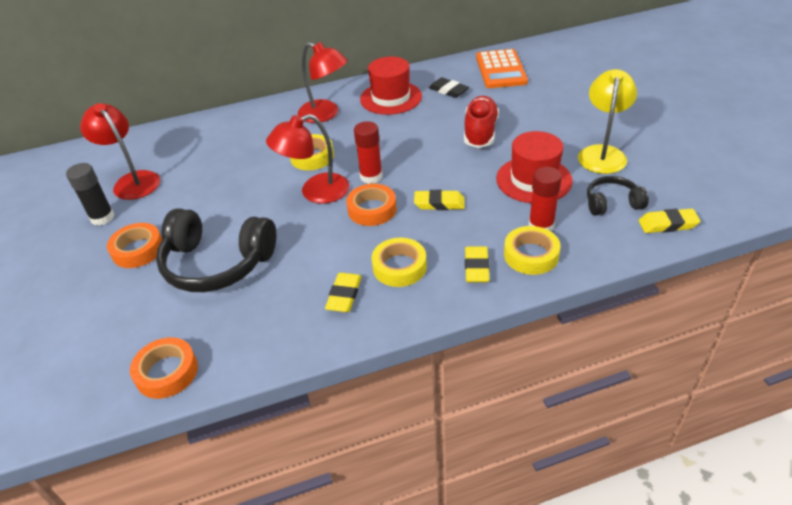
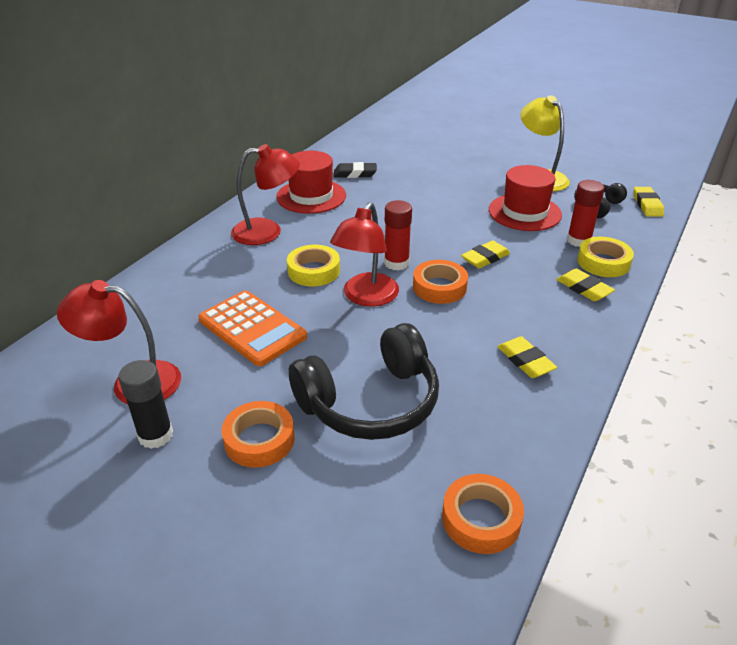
camera: 45 degrees left, 5 degrees down
(399, 267) = (531, 317): yellow tape -> none
(480, 132) = (432, 195): red shoe -> none
(500, 70) = (374, 145): orange calculator -> orange calculator (252, 328)
(668, 224) = (647, 205): yellow eraser -> yellow eraser turned 45 degrees counterclockwise

